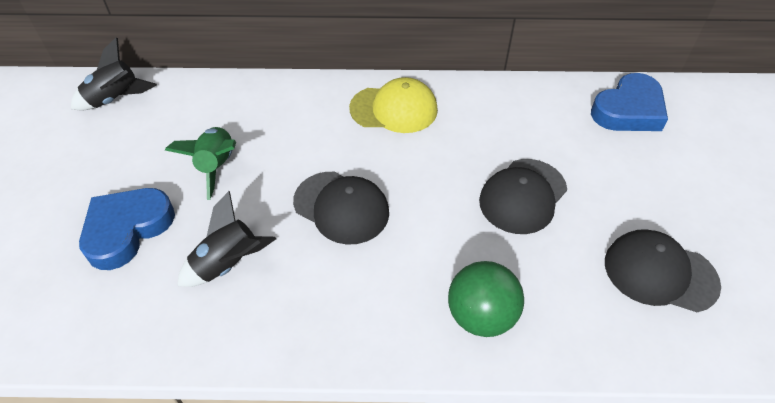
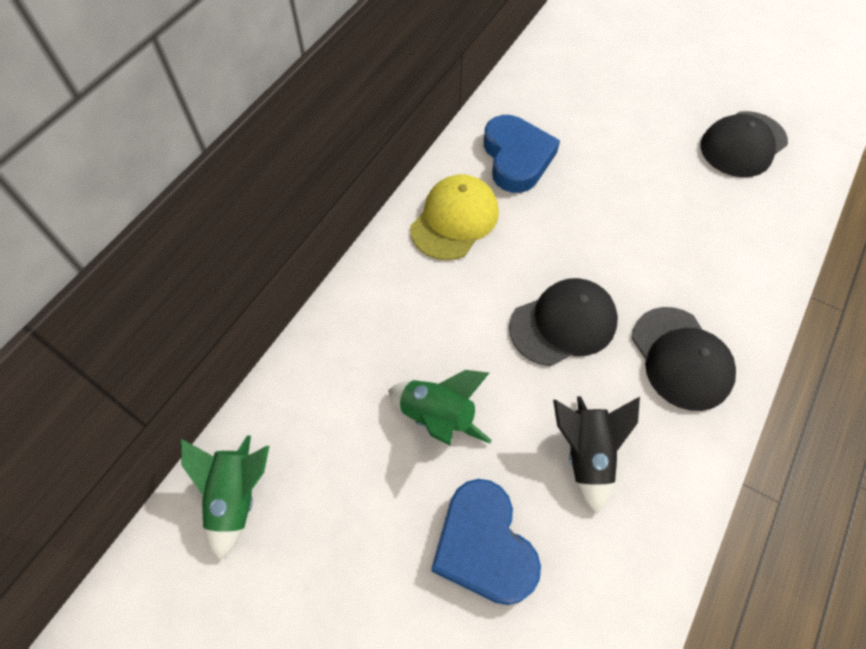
camera: 60 degrees left, 10 degrees up
(115, 99) = (237, 497): black rocket -> green rocket
(481, 316) = (735, 277): green ball -> none
(523, 196) = (624, 182): black cap -> black cap (681, 358)
(628, 110) = (567, 60): blue heart -> blue heart (516, 158)

